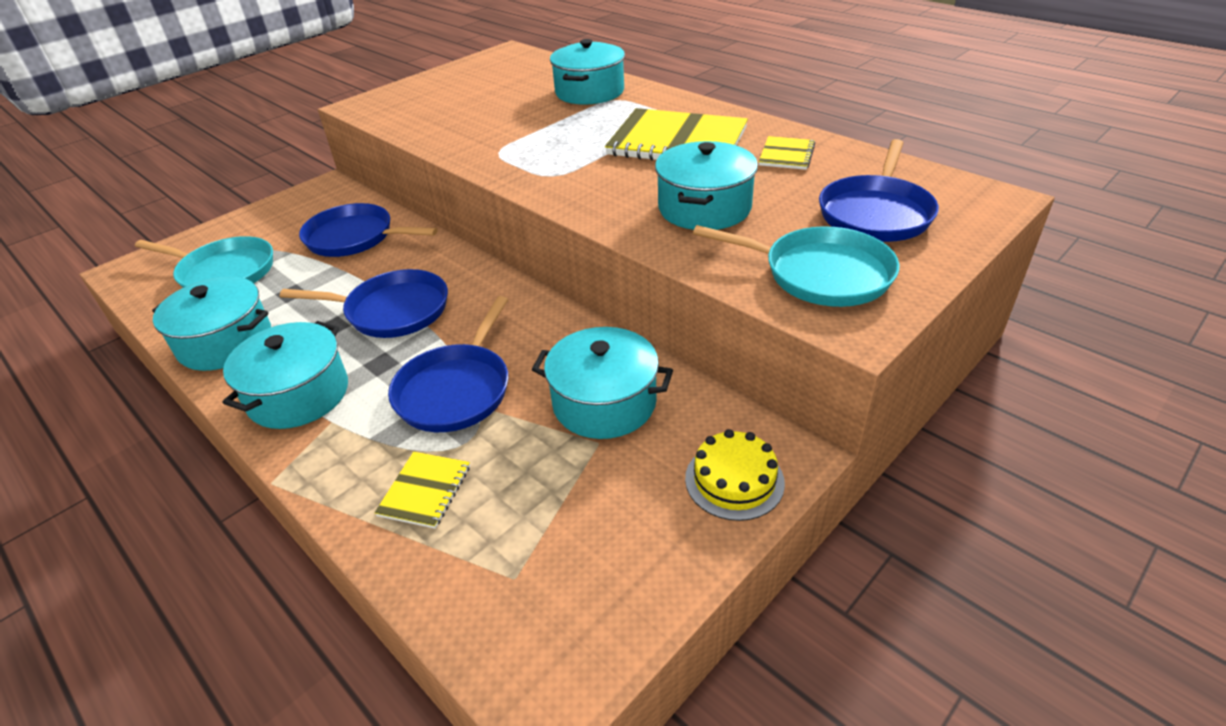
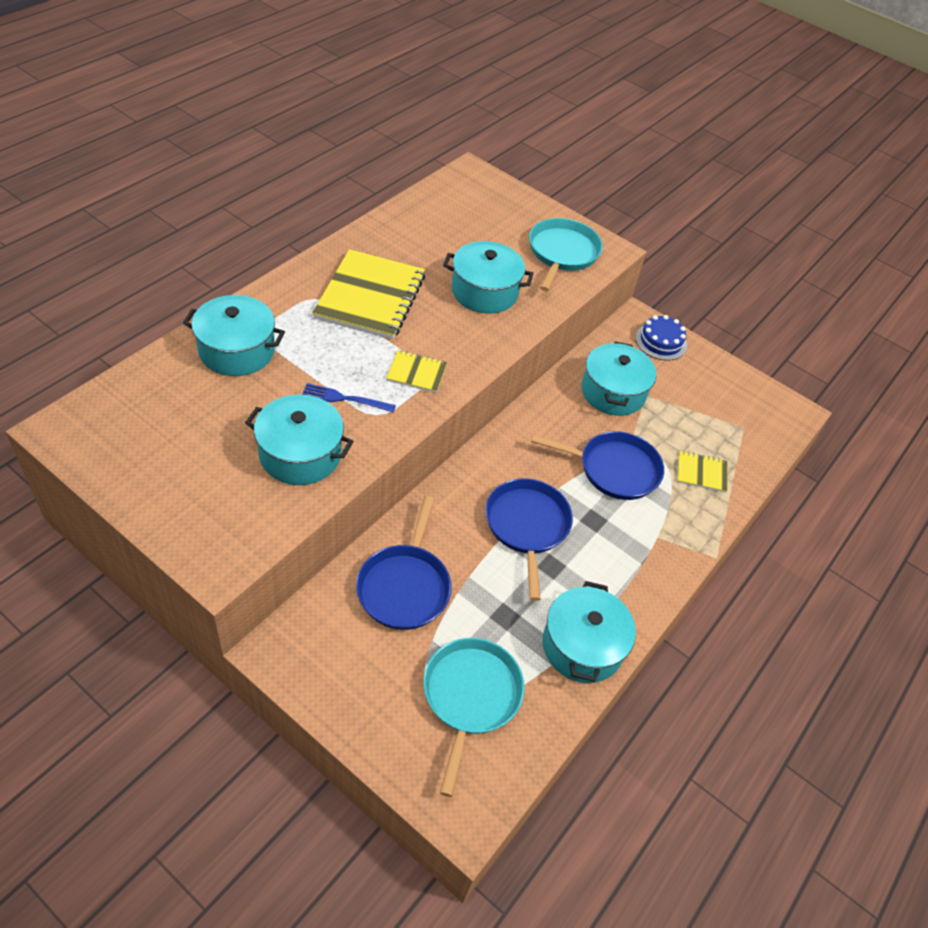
camera: 105 degrees left, 10 degrees up
(298, 395) = (635, 566): turquoise pot -> turquoise pot (300, 454)
(522, 137) = (344, 399): none -> blue fork
(734, 480) = (661, 341): yellow cake -> blue cake
(786, 155) = (402, 242): yellow notebook -> yellow notebook (416, 373)
(876, 213) = (491, 219): blue pan -> none

